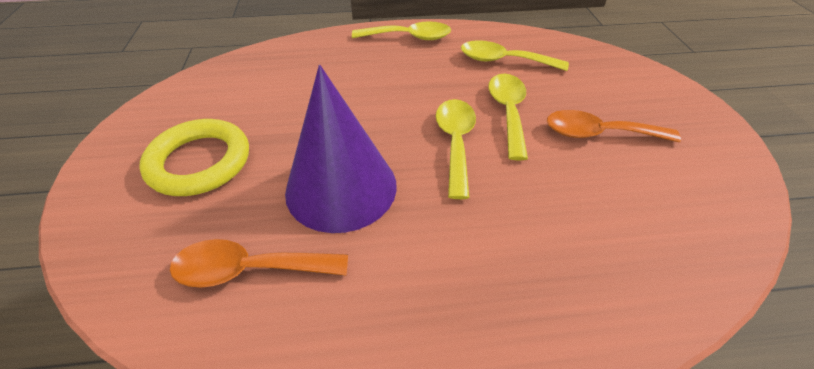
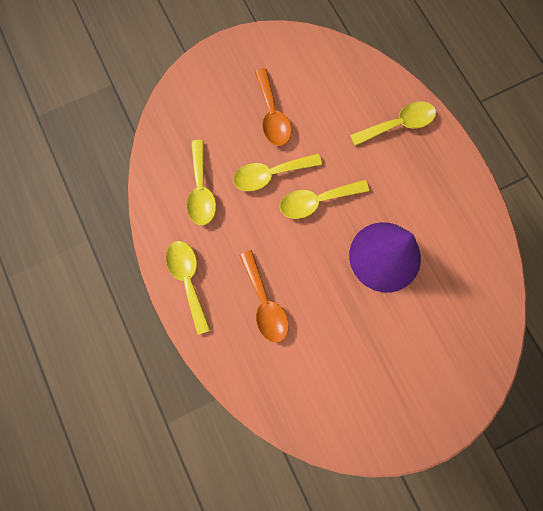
camera: 110 degrees left, 30 degrees up
(199, 162) = (403, 361): yellow ring -> none
(249, 269) = (458, 277): orange spoon -> orange spoon (265, 303)
(565, 285) = (398, 124): none -> yellow spoon

